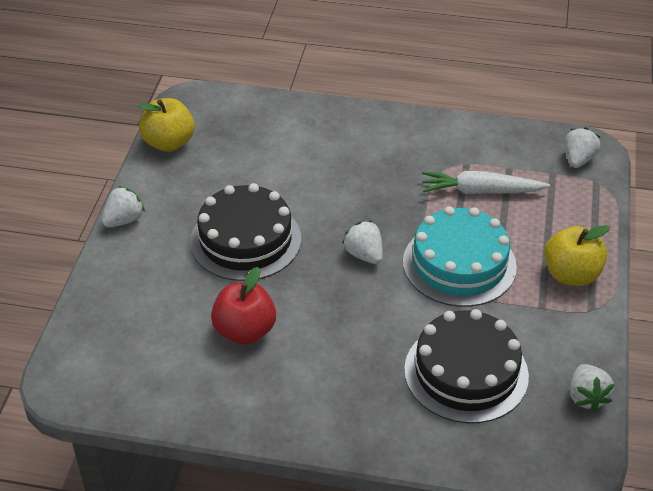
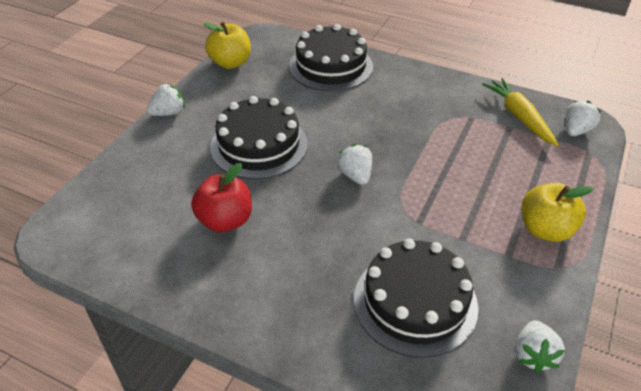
camera: 15 degrees right, 0 degrees up
(290, 127) = (331, 66): none -> black cake
(459, 264) = (439, 200): turquoise cake -> none
(481, 191) = (478, 141): white carrot -> none
(516, 154) = (519, 117): none -> yellow carrot

